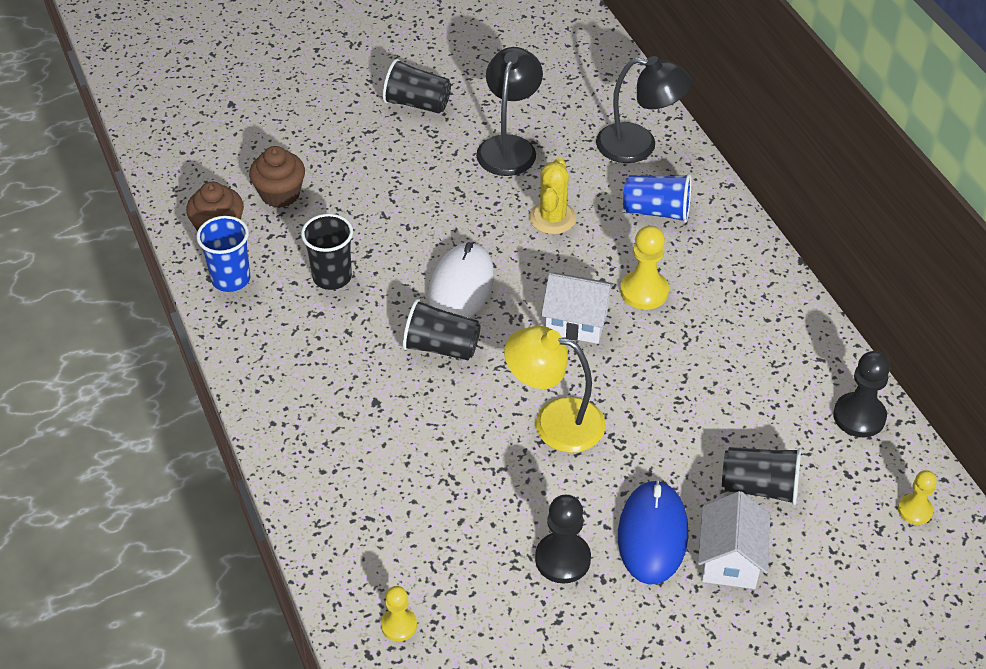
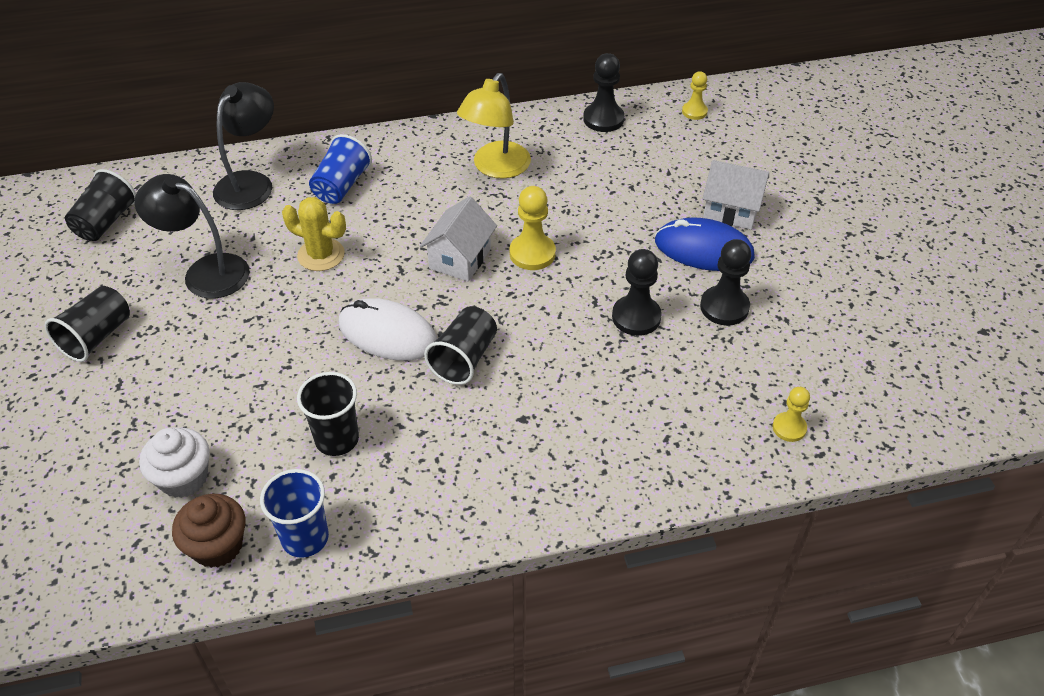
camera: 80 degrees left, 0 degrees up
(280, 194) = (183, 478): brown cupcake -> white cupcake
(528, 479) = (636, 317): none -> black pawn
(554, 421) = (574, 290): yellow lamp -> yellow lamp (496, 168)
(644, 291) = (437, 210): yellow pawn -> yellow pawn (532, 253)
(759, 487) = (663, 182): black cup -> black cup (106, 222)

